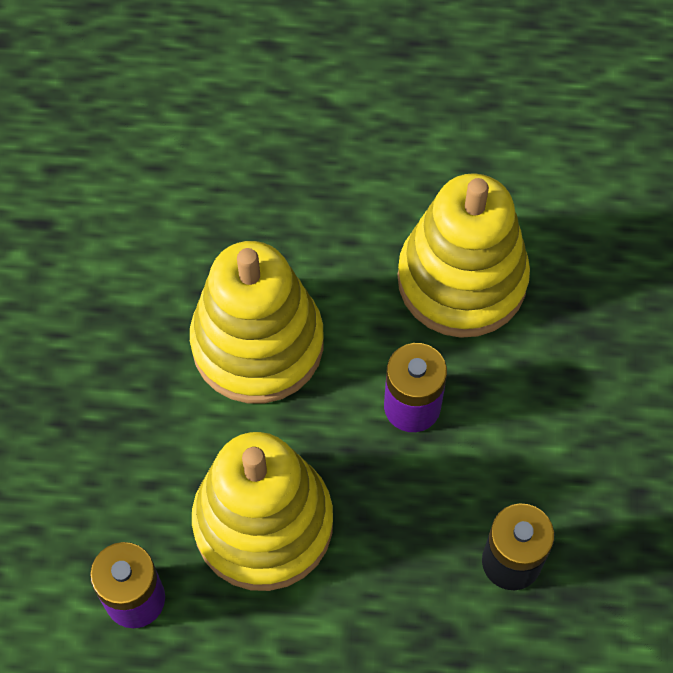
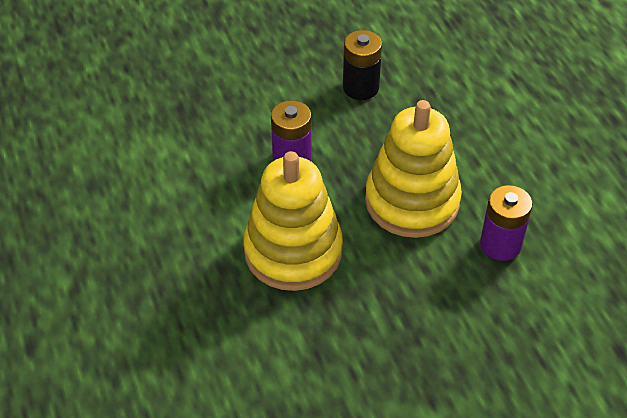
camera: 115 degrees left, 15 degrees down
(462, 280) = (189, 164): yellow stacking toy -> none

